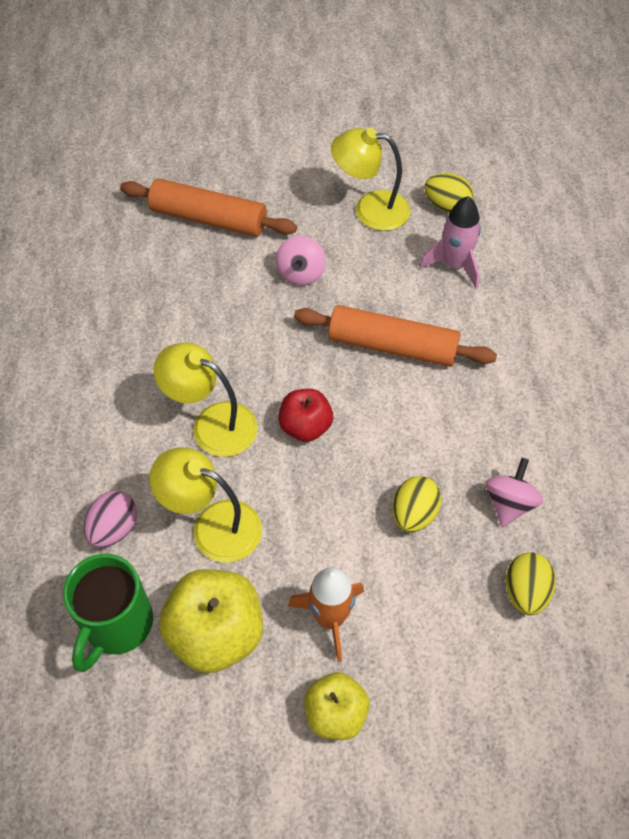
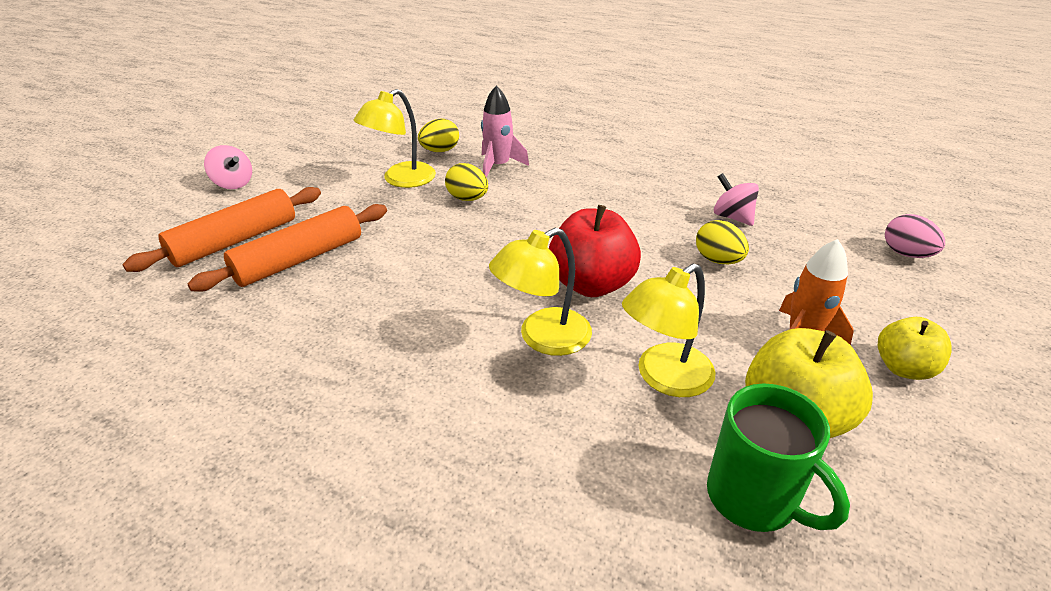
camera: 60 degrees left, 20 degrees down
(114, 529) = (623, 458): pink egg -> pink egg (906, 254)
(301, 274) = (426, 232): pink spinning top -> pink spinning top (233, 184)
(305, 427) = (591, 284): red apple -> red apple, size x1.62
(392, 346) = (547, 215): orange rolling pin -> orange rolling pin (234, 241)
(525, 592) = (813, 236): yellow egg -> yellow egg (467, 199)

